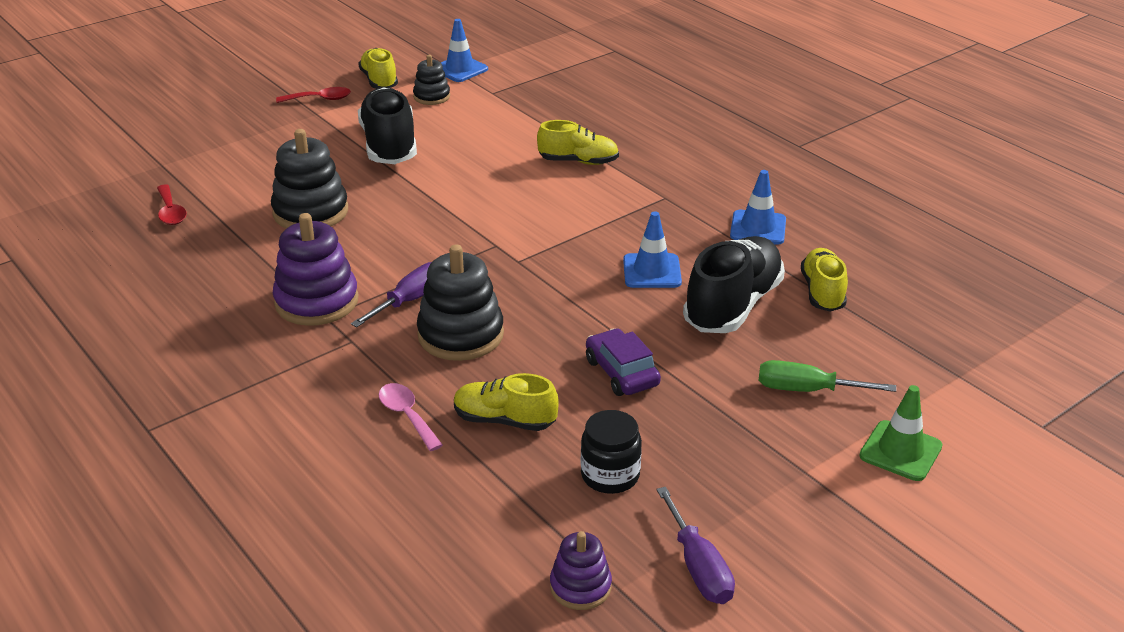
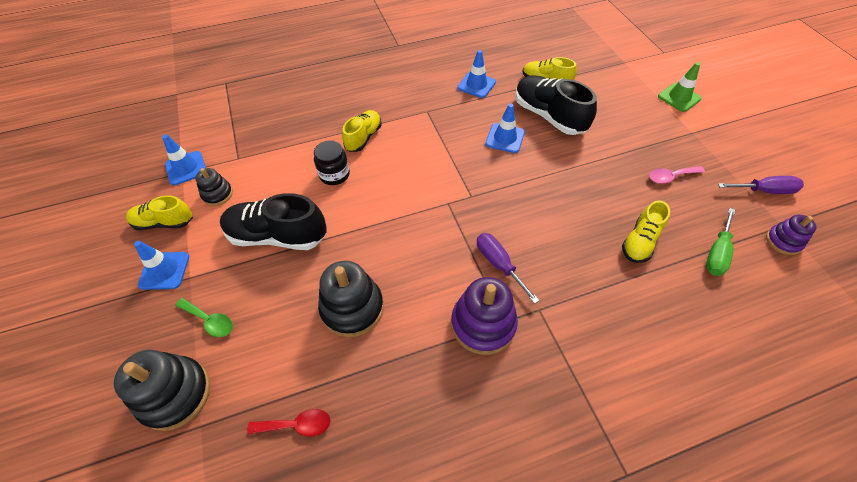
camera: 70 degrees left, 20 degrees up
(270, 138) = (210, 321): none -> green spoon
(320, 99) = (164, 270): red spoon -> blue traffic cone
(407, 415) = (629, 292): pink spoon -> pink spoon (670, 177)
(461, 335) = (547, 244): black stacking toy -> black stacking toy (175, 394)
(610, 475) = (693, 206): black jar -> black jar (334, 174)
(621, 372) = (602, 177): purple car -> none
(806, 390) = (628, 112): green screwdriver -> green screwdriver (717, 253)

